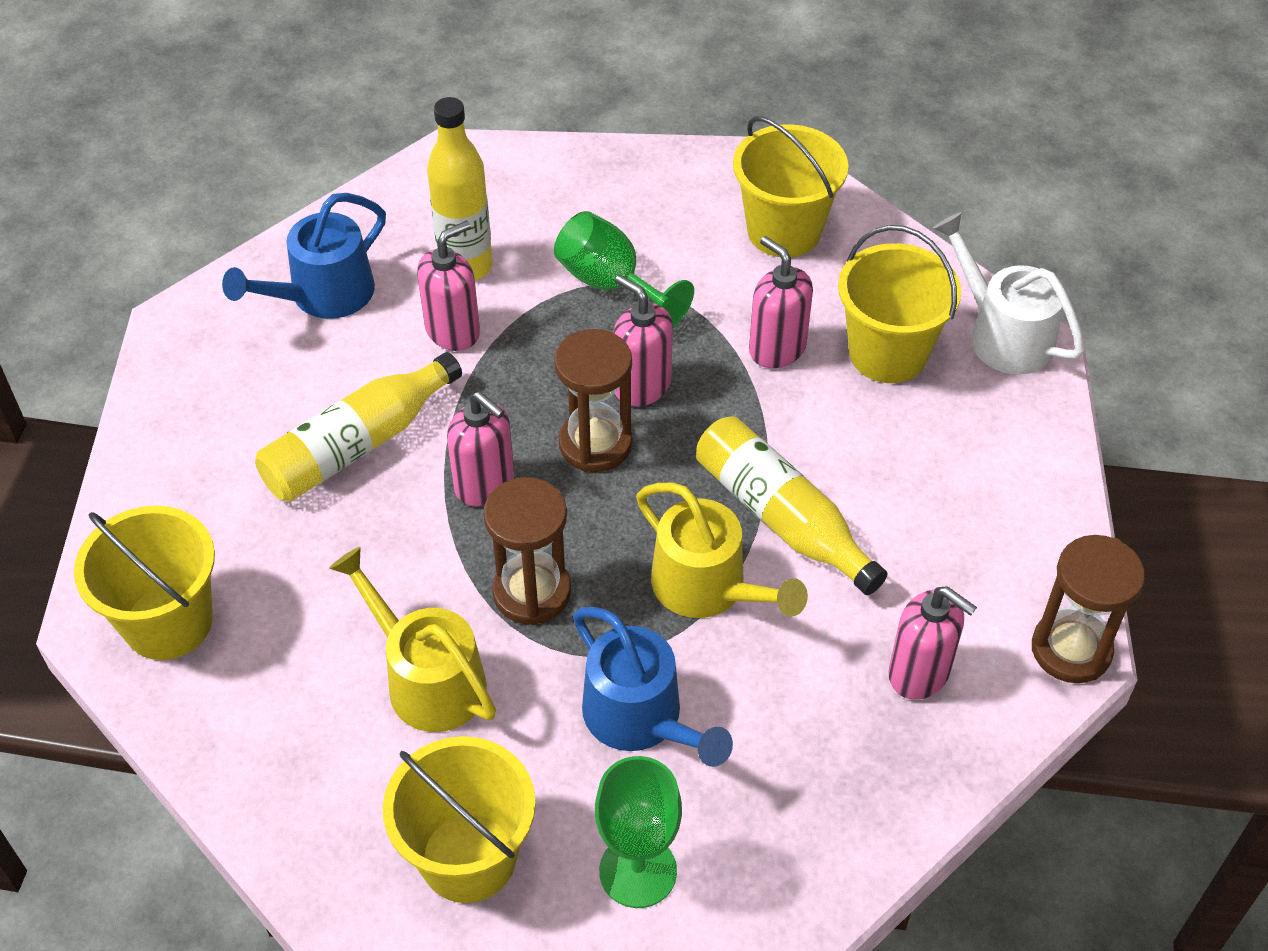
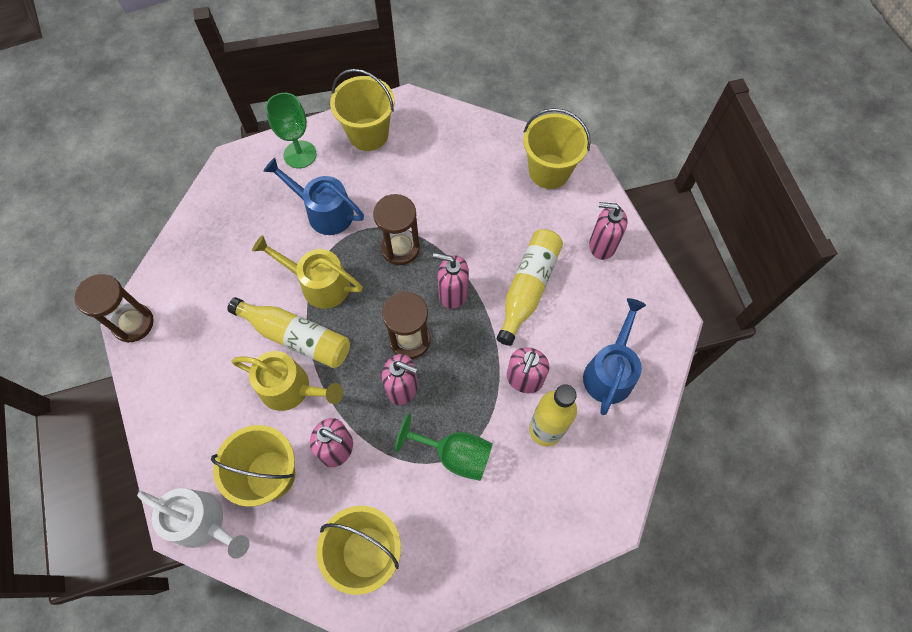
camera: 155 degrees right, 15 degrees up
(427, 679) = (424, 192): yellow watering can -> yellow watering can (291, 389)
(919, 673) = (205, 282): pink soap dispenser -> pink soap dispenser (602, 245)

